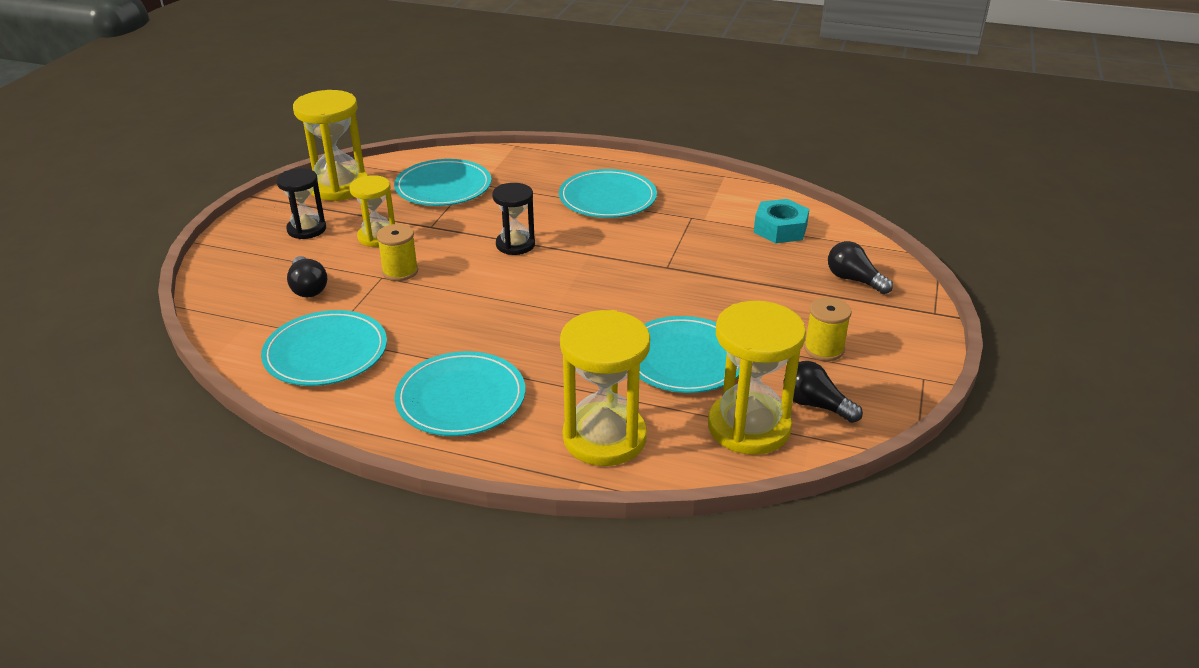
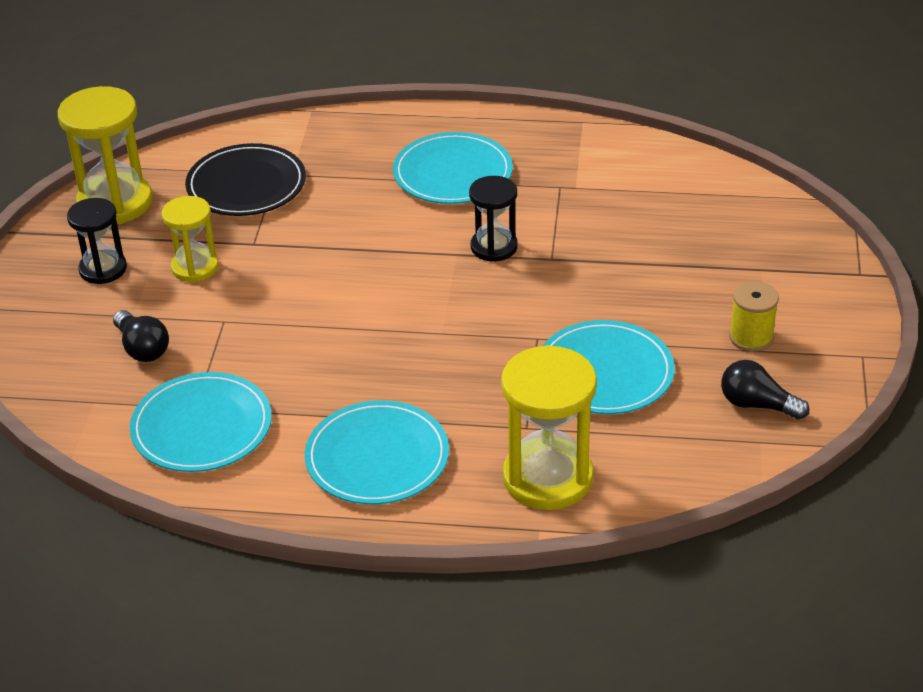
camera: 10 degrees left, 5 degrees up
(400, 271) = (242, 310): yellow spool -> none
(443, 187) = (246, 185): turquoise plate -> black plate
(515, 245) = (365, 254): black hourglass -> black hourglass (494, 247)
(749, 427) = (694, 441): yellow hourglass -> none
(780, 229) = (667, 188): turquoise nut -> none
(854, 280) = (765, 245): black light bulb -> none

